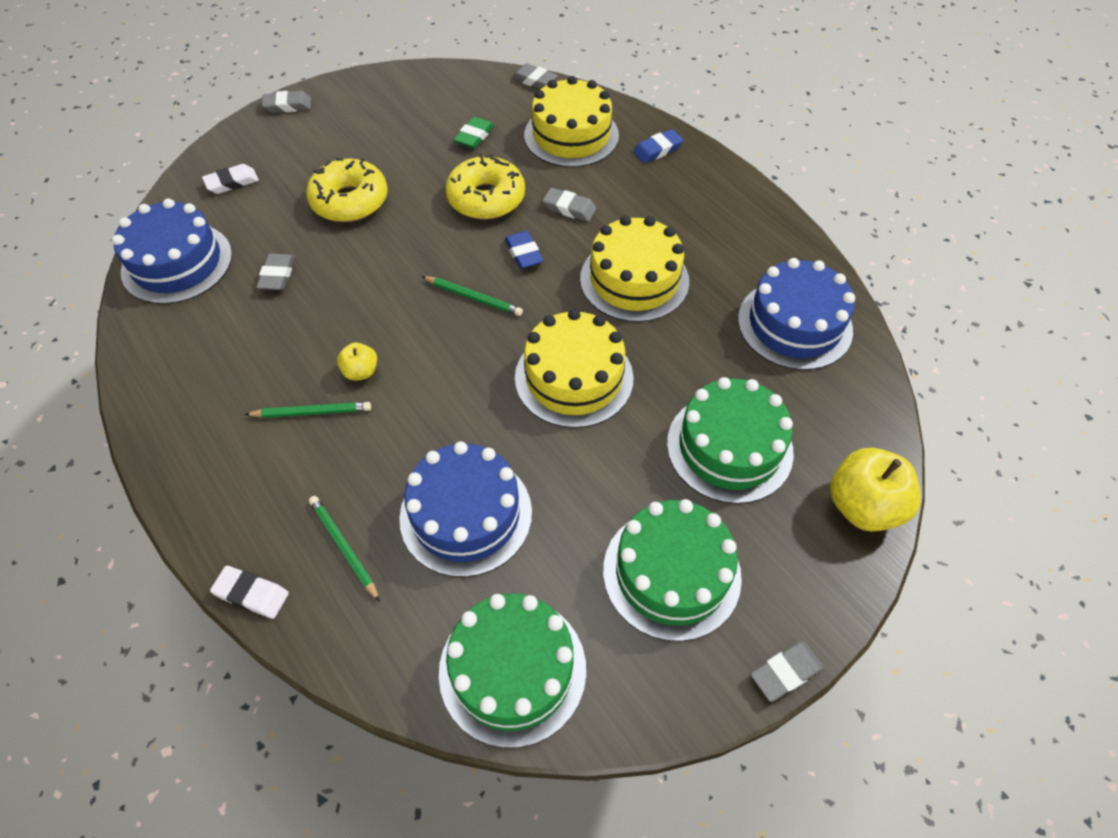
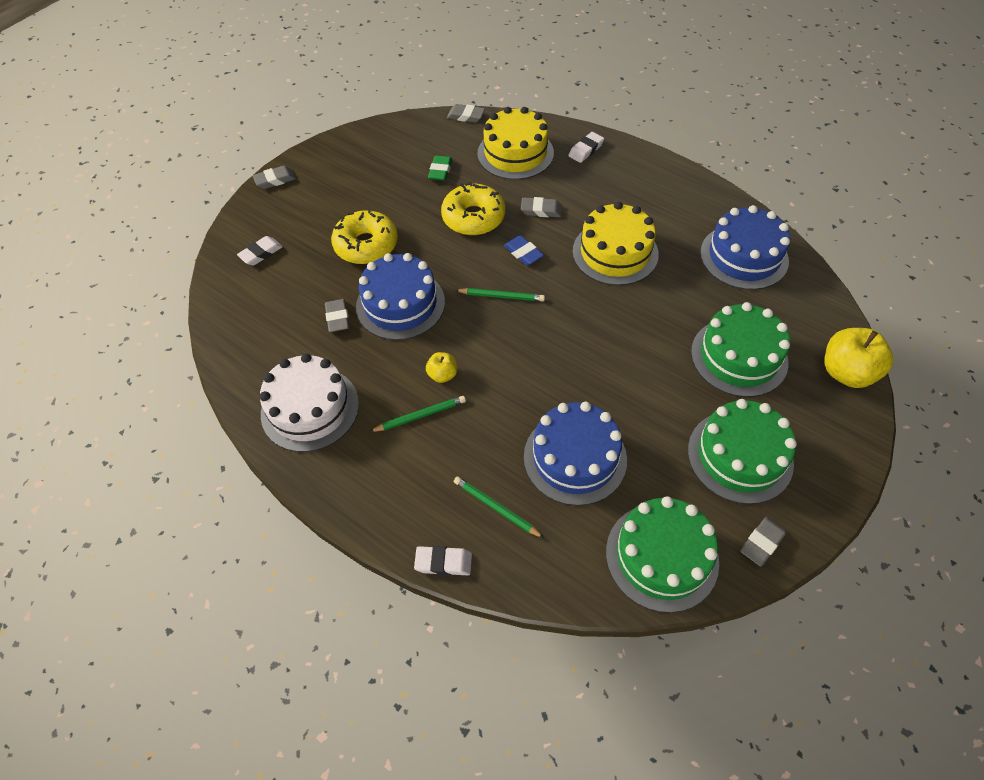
camera: 15 degrees left, 0 degrees up
(177, 263) = (249, 329): blue cake -> blue cake (400, 304)
(196, 370) = (310, 408): none -> white cake
(574, 377) = (605, 336): yellow cake -> none
(657, 150) = (586, 150): blue eraser -> white eraser
(785, 672) = (846, 500): grey eraser -> grey eraser (761, 543)

